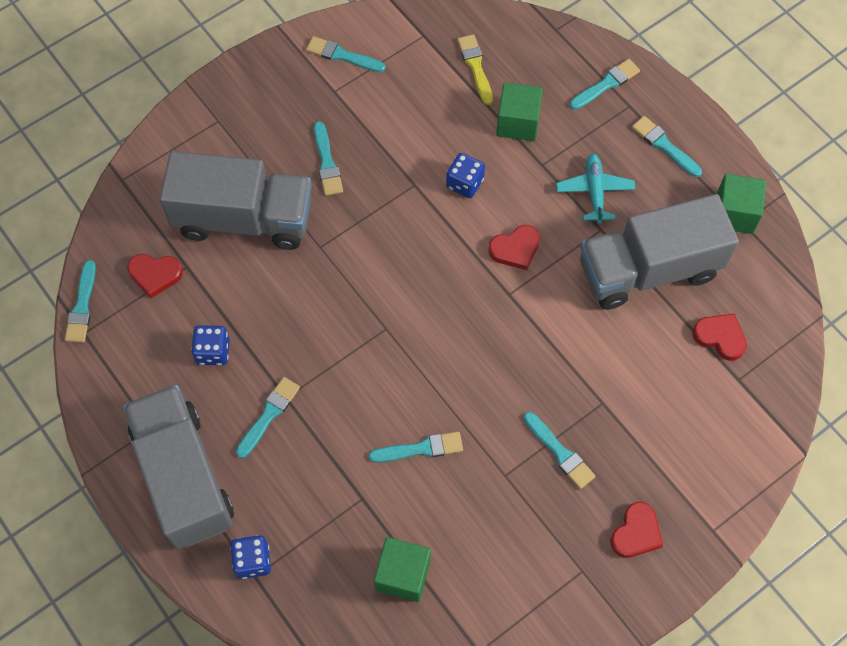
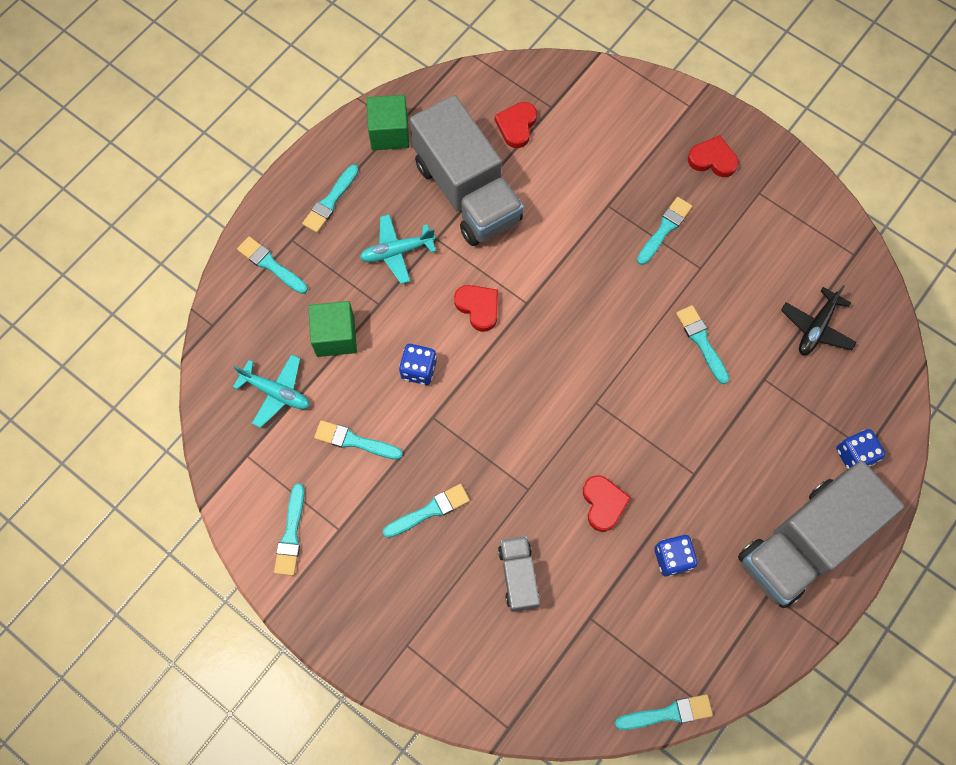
camera: 105 degrees left, 5 degrees up
(155, 275) = (609, 648): red heart -> red heart (603, 503)
(244, 218) = (518, 576): grey truck -> grey truck, size x0.47
(269, 415) = (717, 484): turquoise brush -> turquoise brush (354, 441)
(403, 574) = (816, 328): green cube -> black plane
(475, 67) = (276, 392): yellow brush -> turquoise plane

